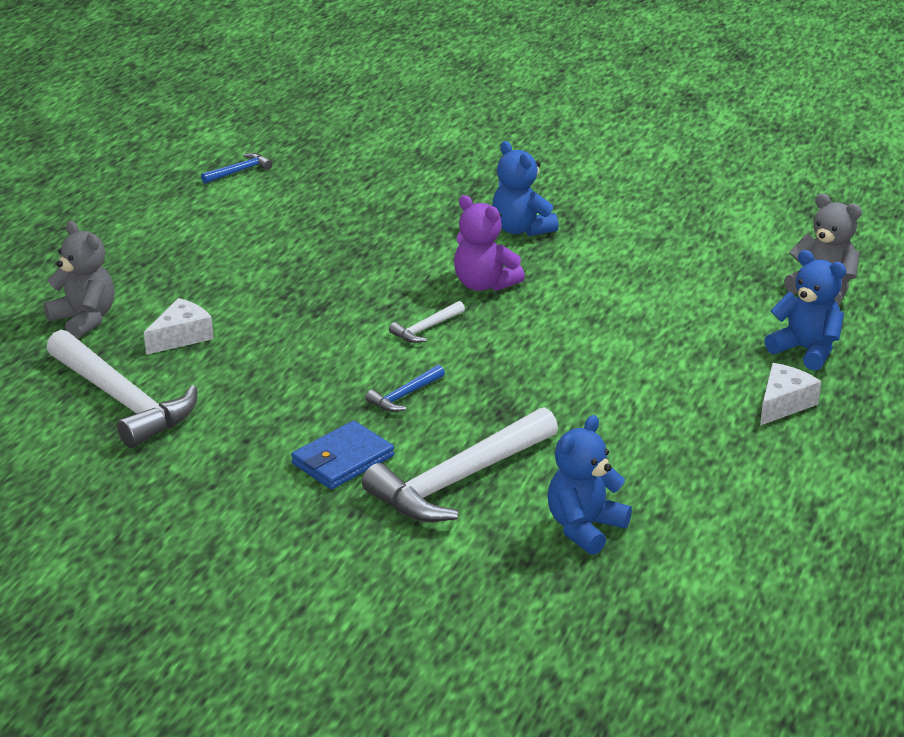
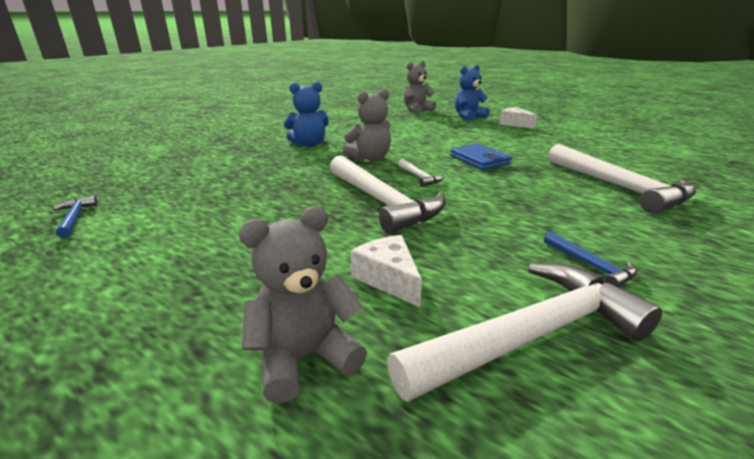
camera: 75 degrees left, 5 degrees down
(335, 313) = (382, 202): none -> white hammer
(343, 460) = (610, 219): blue wallet -> blue wallet (479, 160)
(405, 395) = (511, 191): blue hammer -> blue hammer (590, 265)
(484, 284) = (370, 158): purple teddy bear -> grey teddy bear
(584, 528) = (651, 164): blue teddy bear -> none

